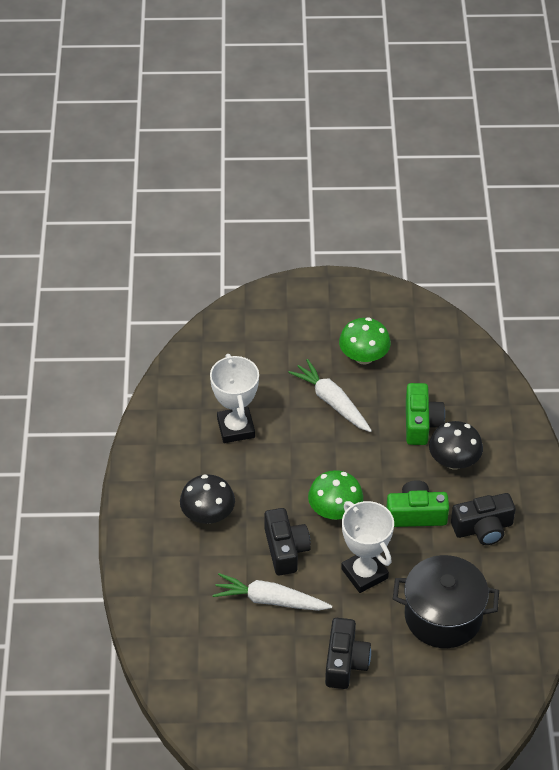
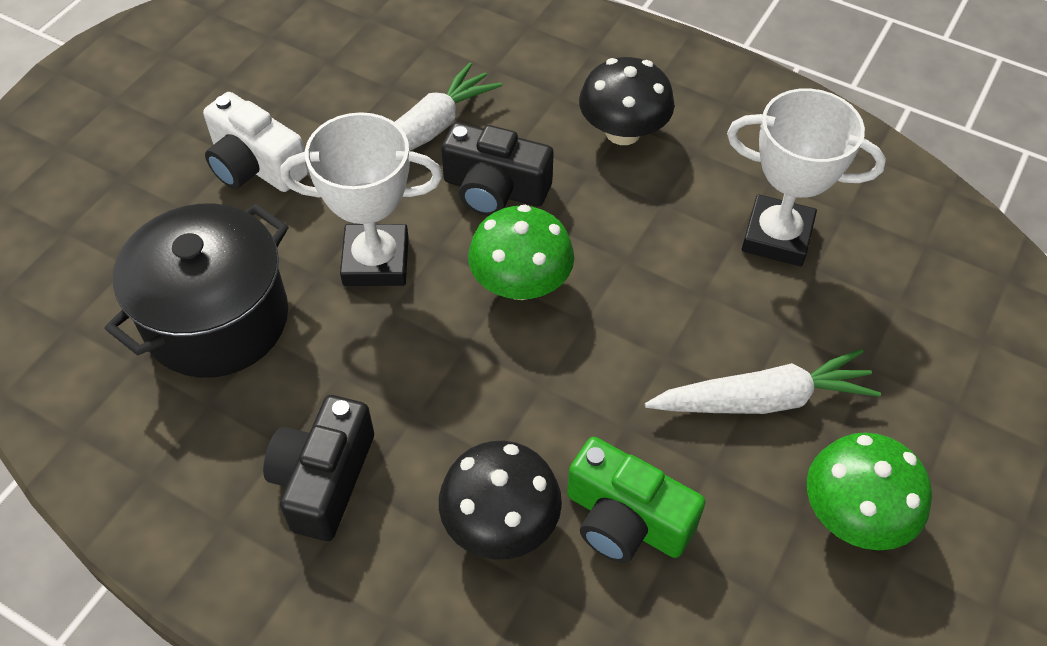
camera: 120 degrees right, 5 degrees up
(345, 662) = (255, 166): black camera -> white camera
(416, 514) = (430, 392): green camera -> none

